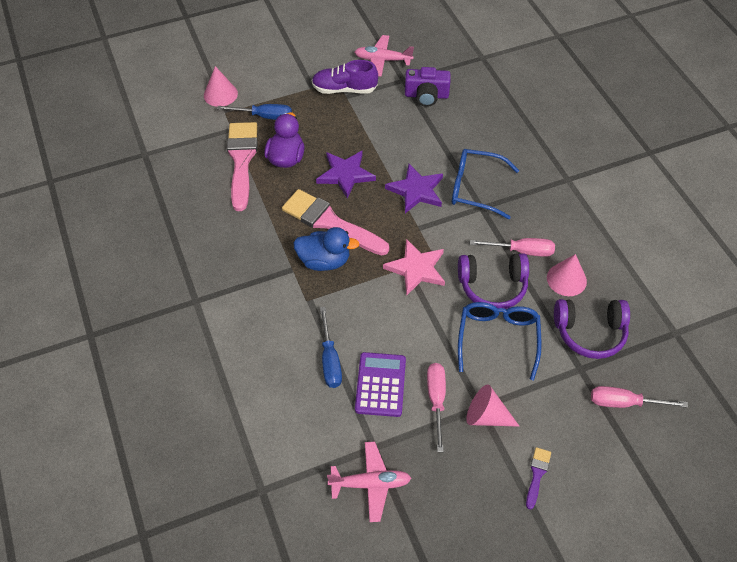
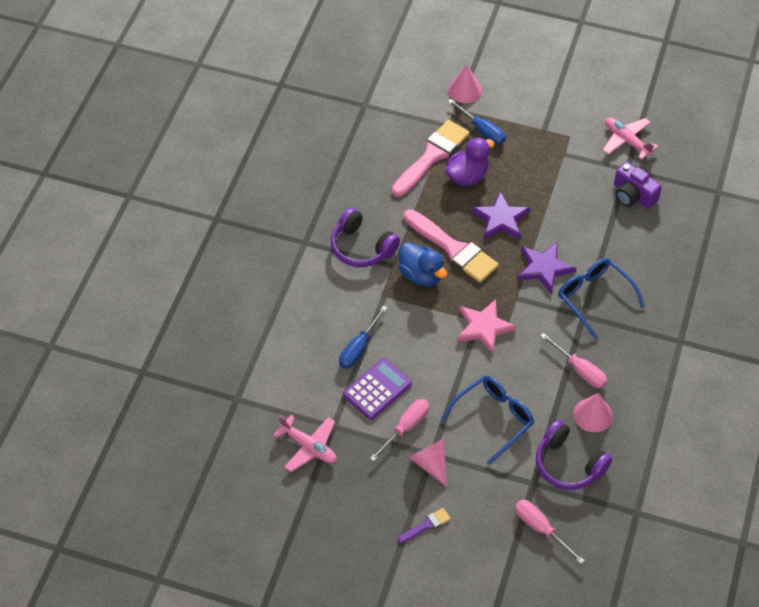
camera: 40 degrees right, 0 degrees up
(330, 222) = (453, 249): pink brush -> pink brush turned 150 degrees clockwise
(344, 89) = (569, 147): purple shoe -> none
(492, 286) = (529, 380): purple headphones -> purple headphones (361, 247)

